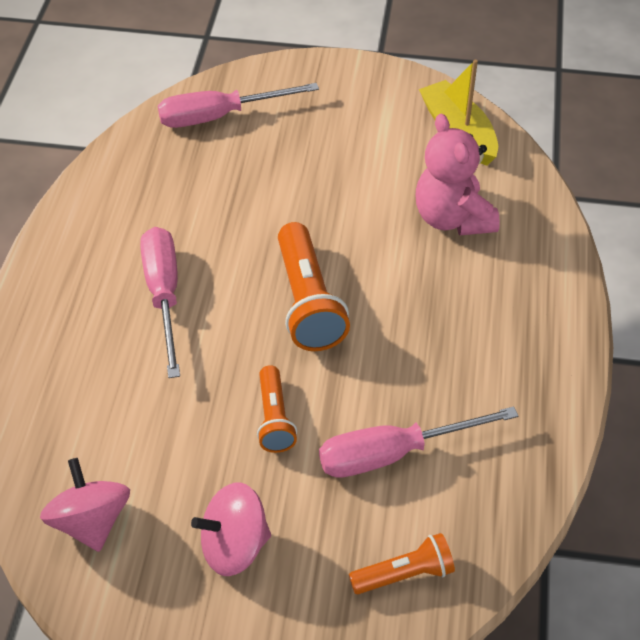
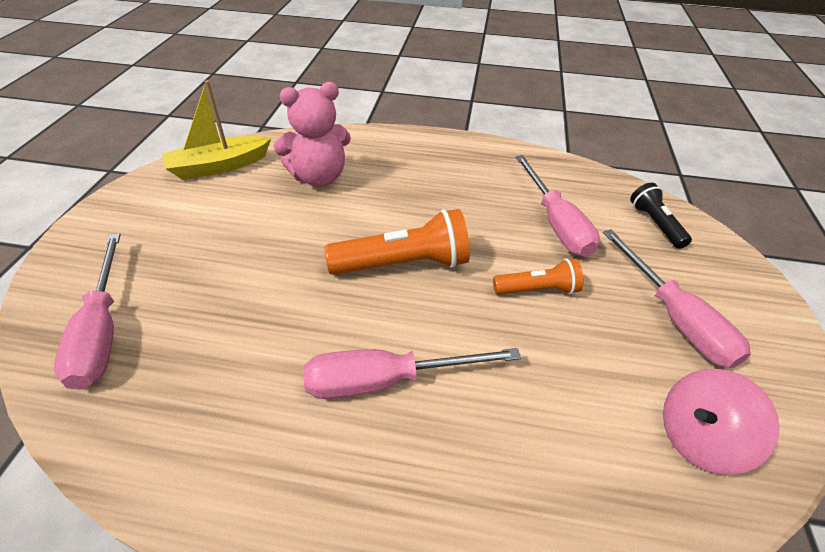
camera: 90 degrees left, 5 degrees down
(234, 546) = (674, 318): pink spinning top -> pink screwdriver
(404, 574) = (655, 224): orange flashlight -> black flashlight

